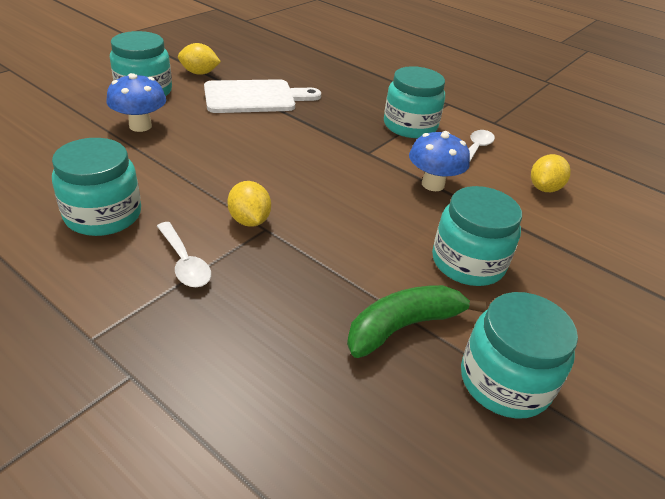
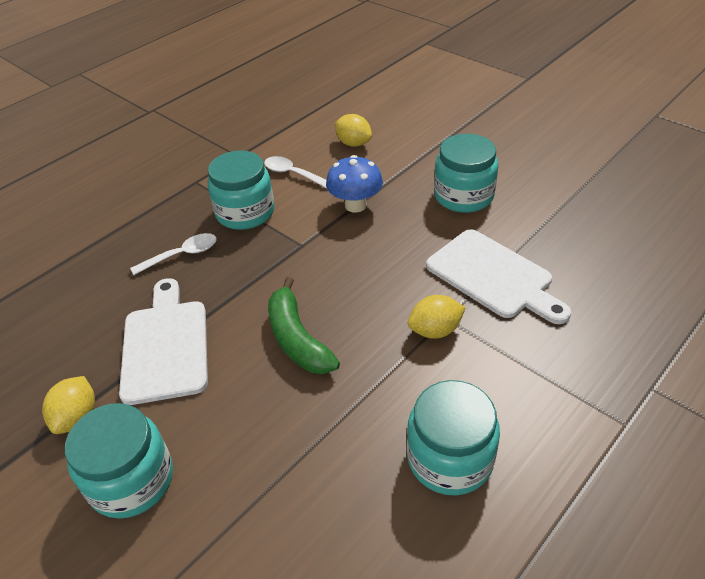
camera: 80 degrees left, 5 degrees up
(140, 126) = (242, 463): blue mushroom -> none
(184, 263) = (510, 372): white spoon -> white spoon (182, 255)
(325, 269) = (493, 276): none -> white cutting board
(403, 326) = (545, 234): green banana -> green banana (297, 339)
(504, 381) = (578, 193): turquoise jar -> none

